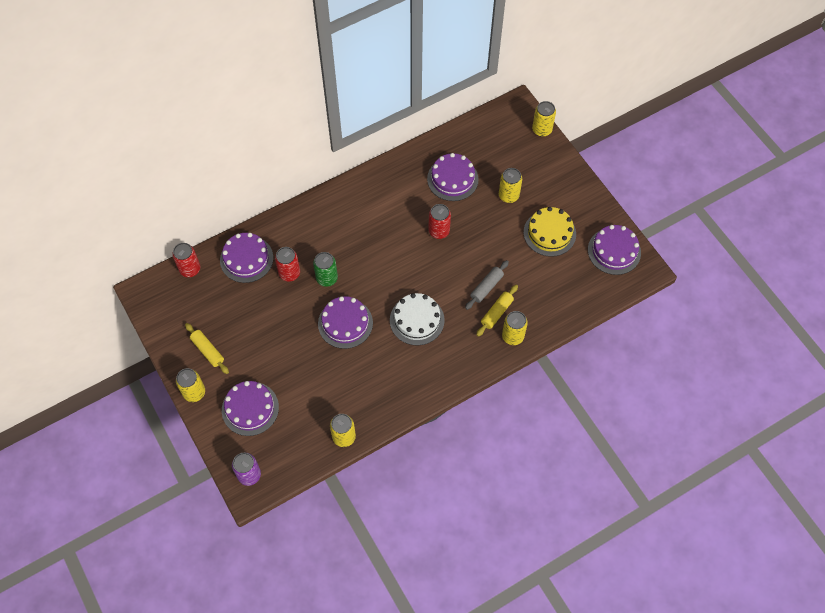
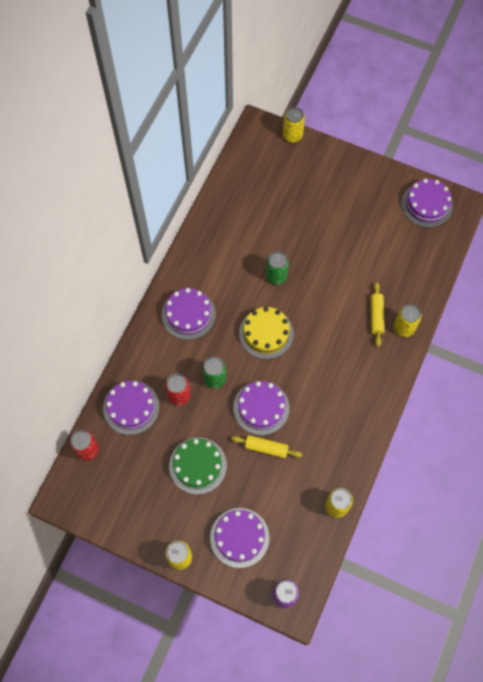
camera: 35 degrees left, 5 degrees up
(207, 350) = (162, 512): yellow rolling pin -> yellow rolling pin (266, 448)
(261, 334) = (198, 465): none -> green cake
(417, 320) = (317, 365): white cake -> none
(439, 231) = (276, 276): red can -> green can
(452, 179) = (252, 223): purple cake -> purple cake (188, 314)
(486, 287) = (352, 300): grey rolling pin -> none
(508, 195) = (309, 209): yellow can -> none
(549, 233) = (366, 221): yellow cake -> yellow cake (266, 333)

